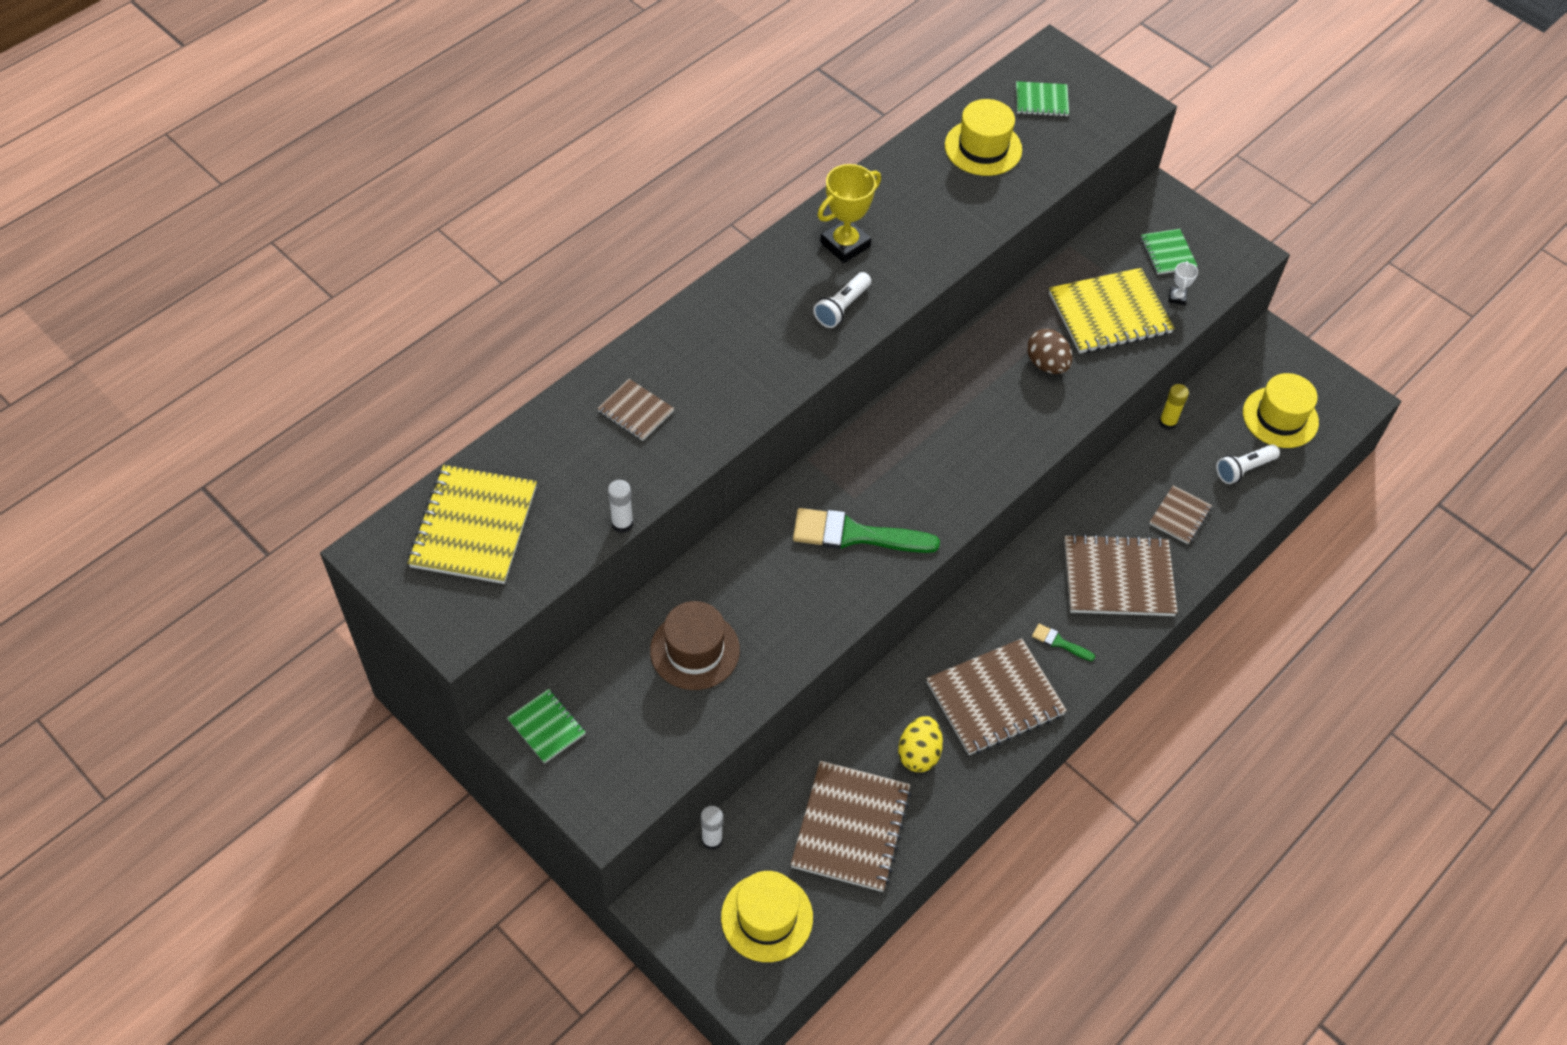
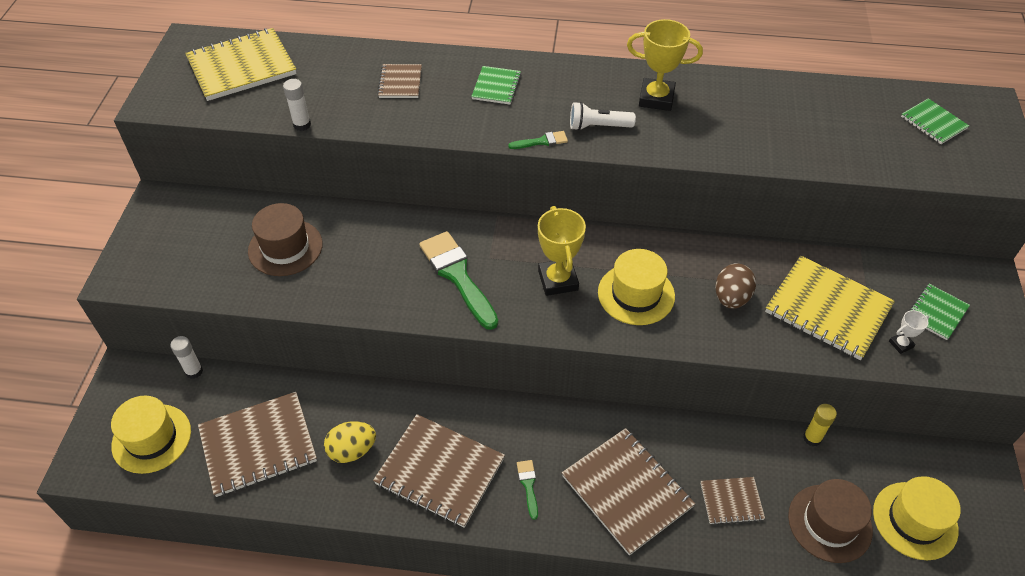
camera: 55 degrees right, 5 degrees down
(547, 727) = (169, 212): green notebook -> green notebook (496, 87)
(823, 359) = (541, 141): none -> green brush
(925, 466) = (558, 280): none -> yellow trophy
(983, 148) = (841, 117): yellow hat -> yellow hat (636, 294)
(1244, 469) = (829, 523): white flashlight -> brown hat

